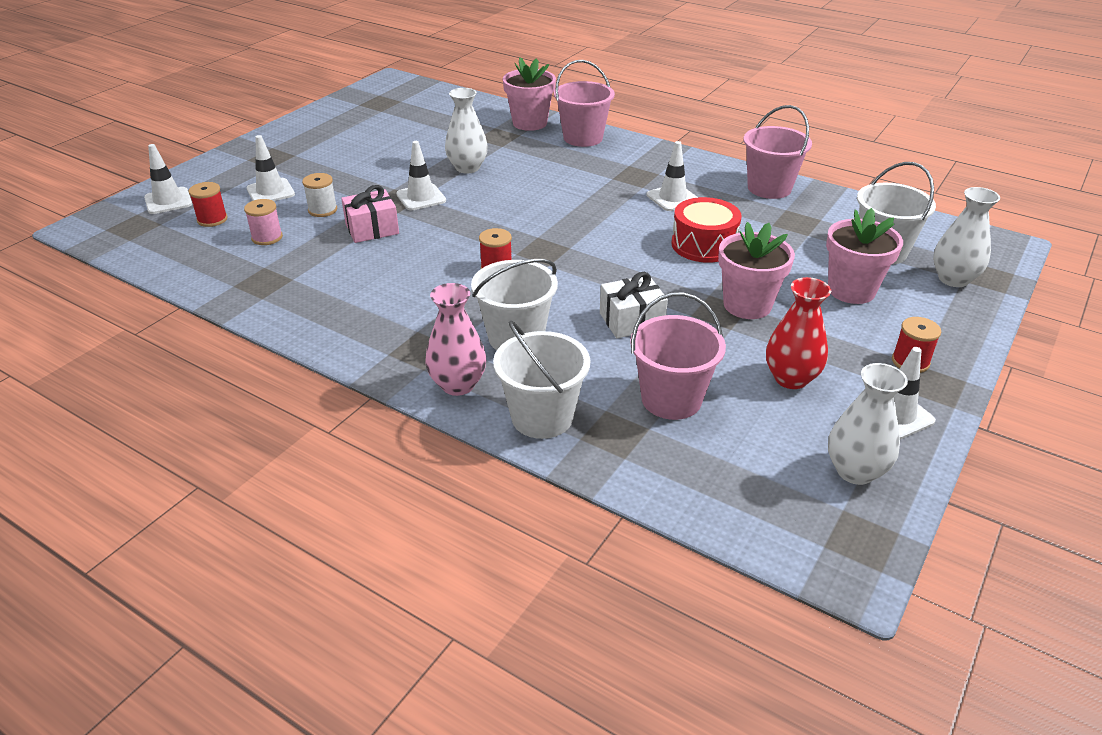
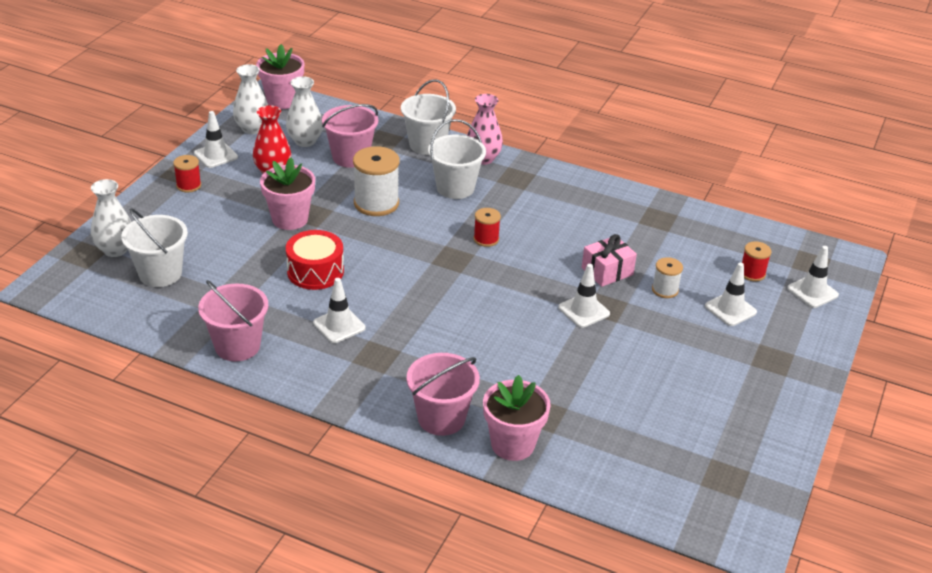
camera: 170 degrees right, 0 degrees up
(267, 237) = (689, 257): pink spool -> none
(467, 168) = (556, 356): white vase -> white vase (305, 141)
(631, 321) = (376, 203): white gift -> white spool
(851, 290) = (204, 235): pink flower pot -> pink flower pot (282, 101)

